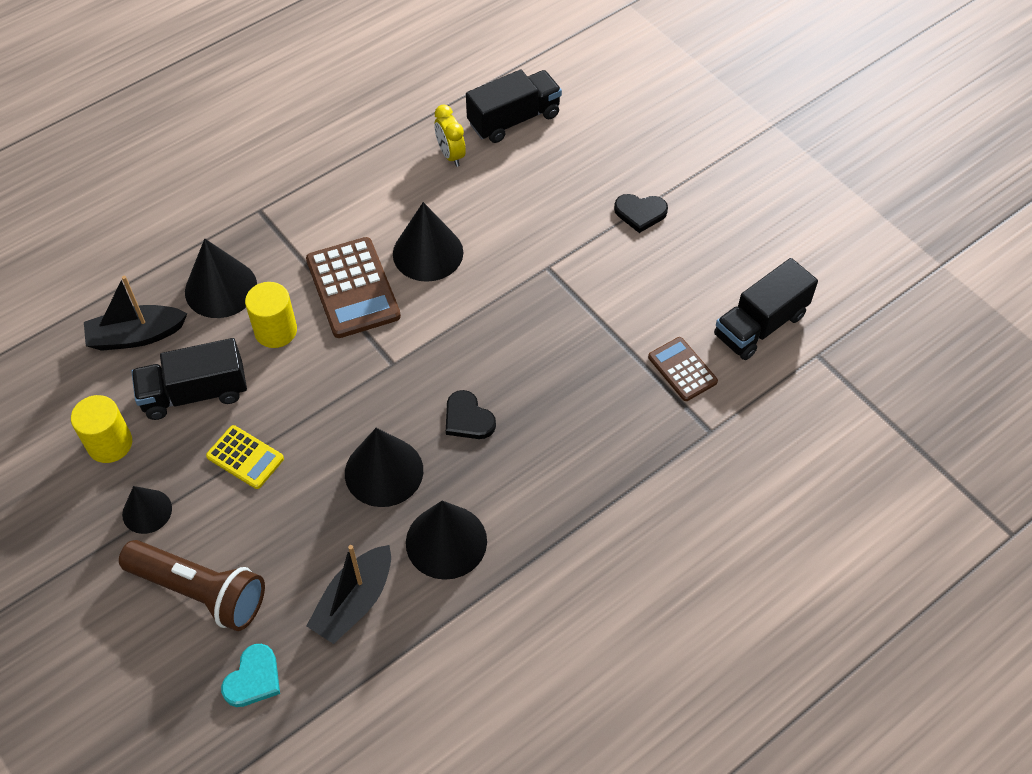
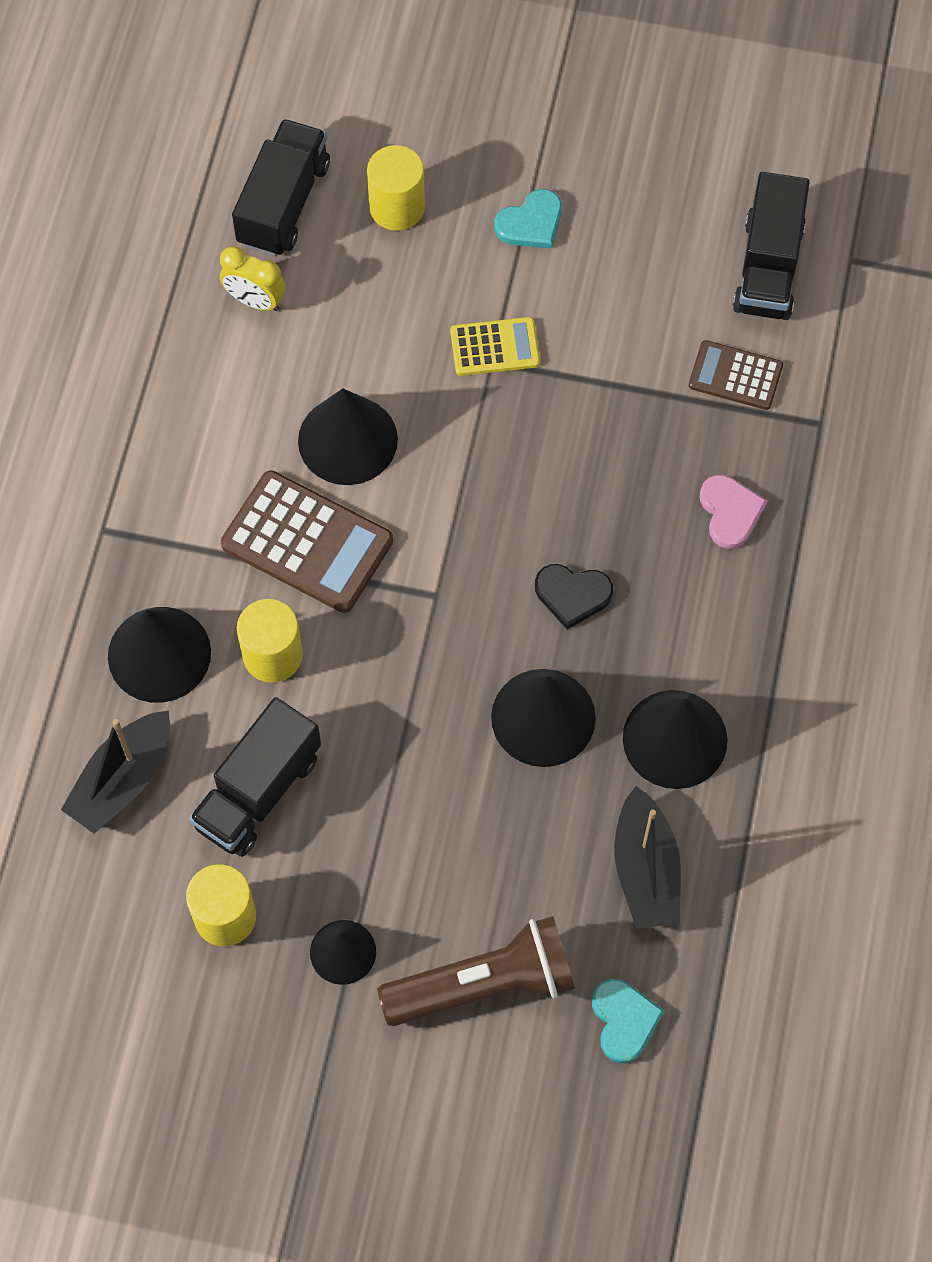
camera: 40 degrees left, 10 degrees up
(245, 457) = (386, 816): yellow calculator -> yellow calculator (495, 347)
(573, 159) = (397, 207): none -> yellow cylinder
(605, 441) = (730, 512): none -> pink heart
(640, 213) = (531, 223): black heart -> turquoise heart

